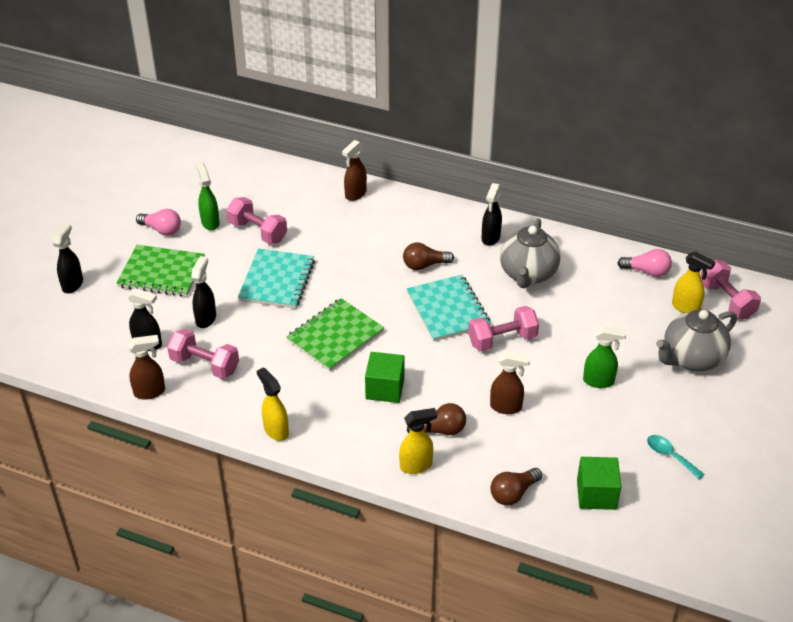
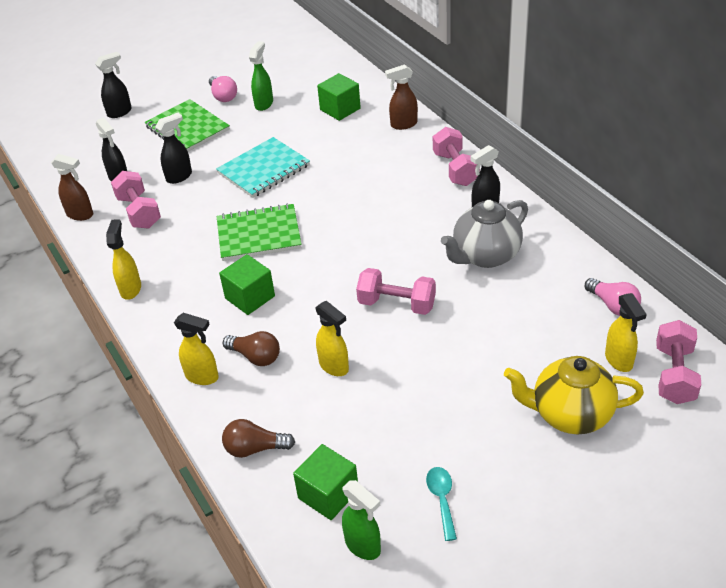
camera: 40 degrees right, 0 degrees up
(258, 232) = (291, 125): pink dumbbell -> pink dumbbell (455, 169)
(286, 201) = (340, 109): none -> green cube
(424, 265) = (398, 207): brown light bulb -> none
(447, 310) = (376, 255): turquoise notebook -> none
(506, 407) = (334, 366): brown spray bottle -> yellow spray bottle
(599, 381) = (448, 388): green spray bottle -> green spray bottle (363, 546)
(691, 359) = (569, 414): grey teapot -> yellow teapot

